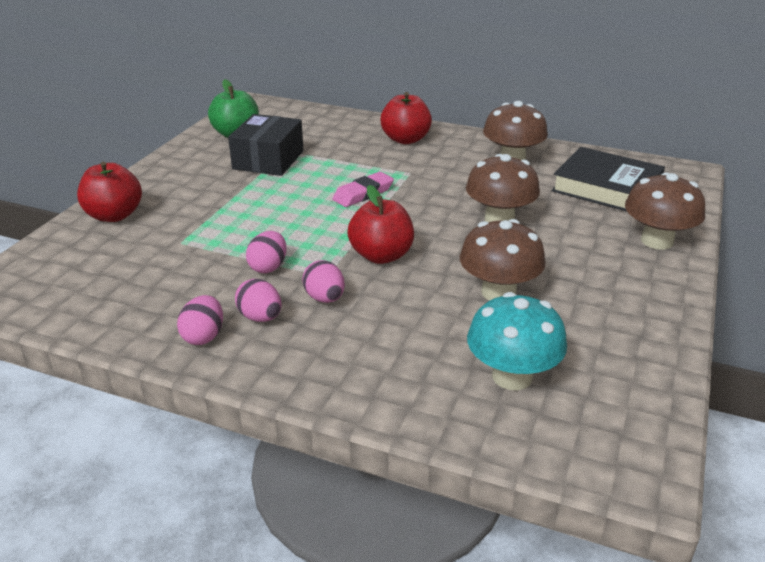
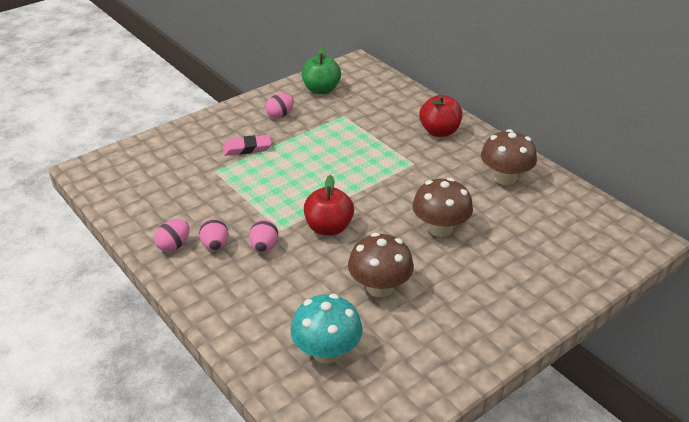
camera: 30 degrees right, 5 degrees up
(114, 215) = (193, 136): red apple -> none
(268, 160) = (324, 120): black box -> none
(268, 267) = (250, 210): pink egg -> pink egg (280, 115)
(363, 193) = (363, 171): pink eraser -> pink eraser (247, 148)
(606, 187) = (557, 229): black book -> none
(657, 241) = (545, 292): brown mushroom -> none

